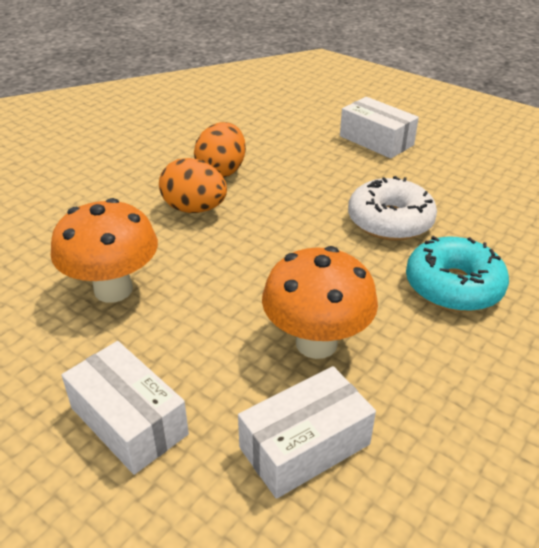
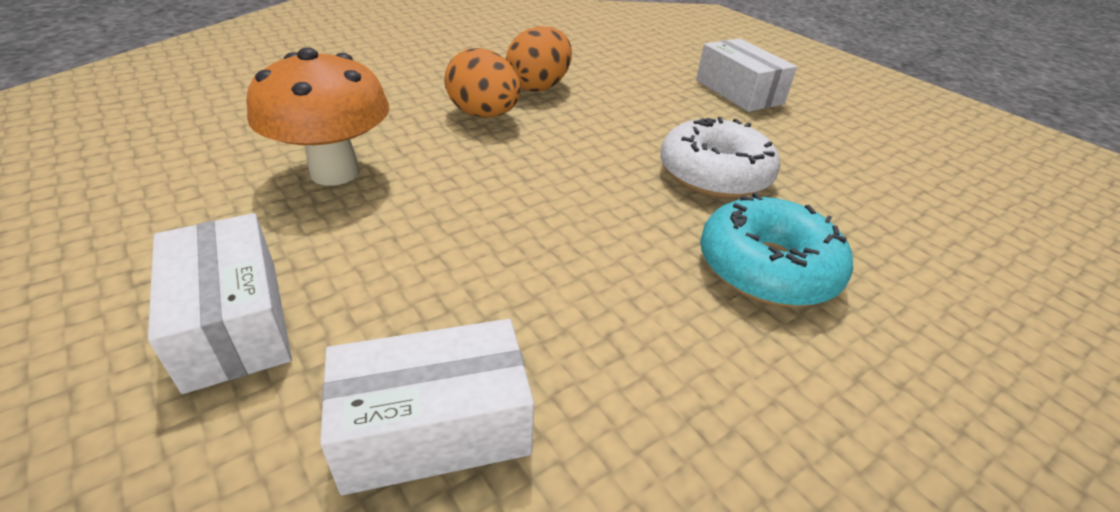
camera: 15 degrees right, 0 degrees up
(316, 343) = (536, 291): orange mushroom -> none

